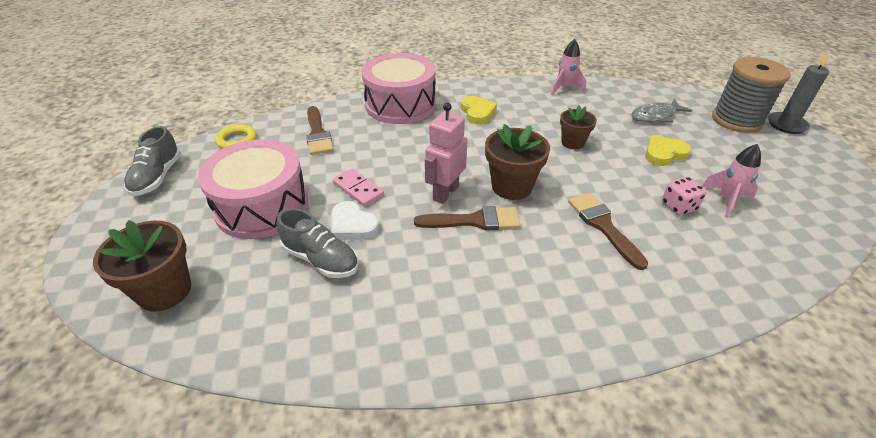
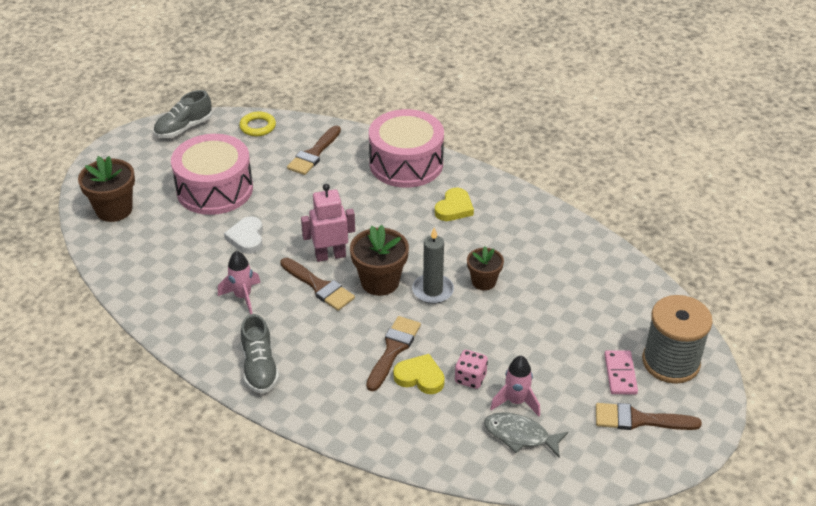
camera: 45 degrees right, 0 degrees up
(321, 259) = (204, 247): grey shoe -> grey shoe (259, 367)
(358, 189) = (282, 215): pink domino -> pink domino (620, 374)
(564, 88) = (569, 232): pink rocket -> pink rocket (243, 297)
(655, 116) = (600, 308): grey fish -> grey fish (520, 435)
(664, 154) = (540, 340): yellow heart -> yellow heart (420, 377)
(786, 125) = (711, 398): grey candle -> grey candle (432, 290)
(789, 160) = (639, 420): none -> brown brush

